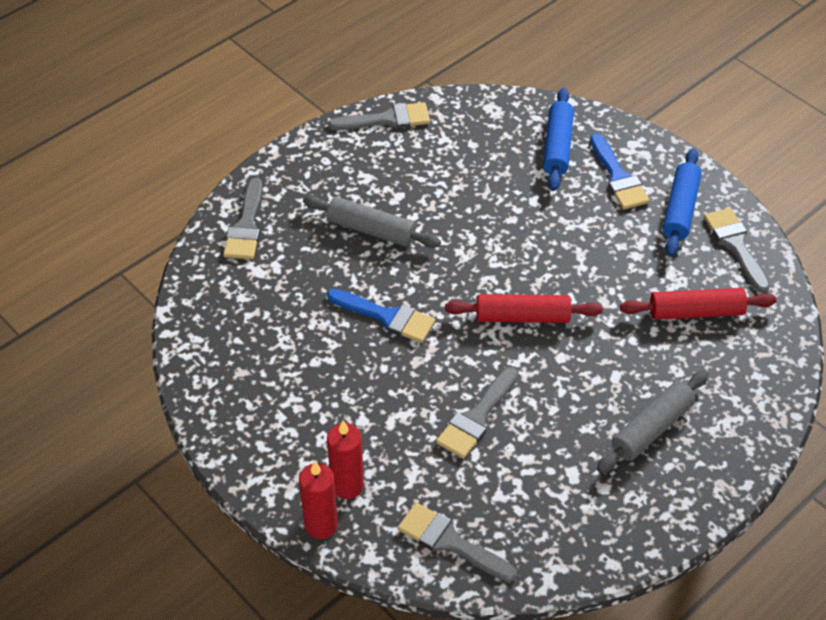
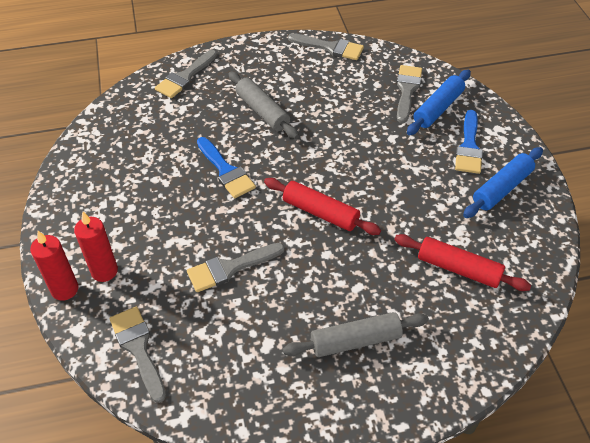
camera: 30 degrees right, 0 degrees up
(735, 245) = (529, 233): grey brush -> grey brush (407, 90)

